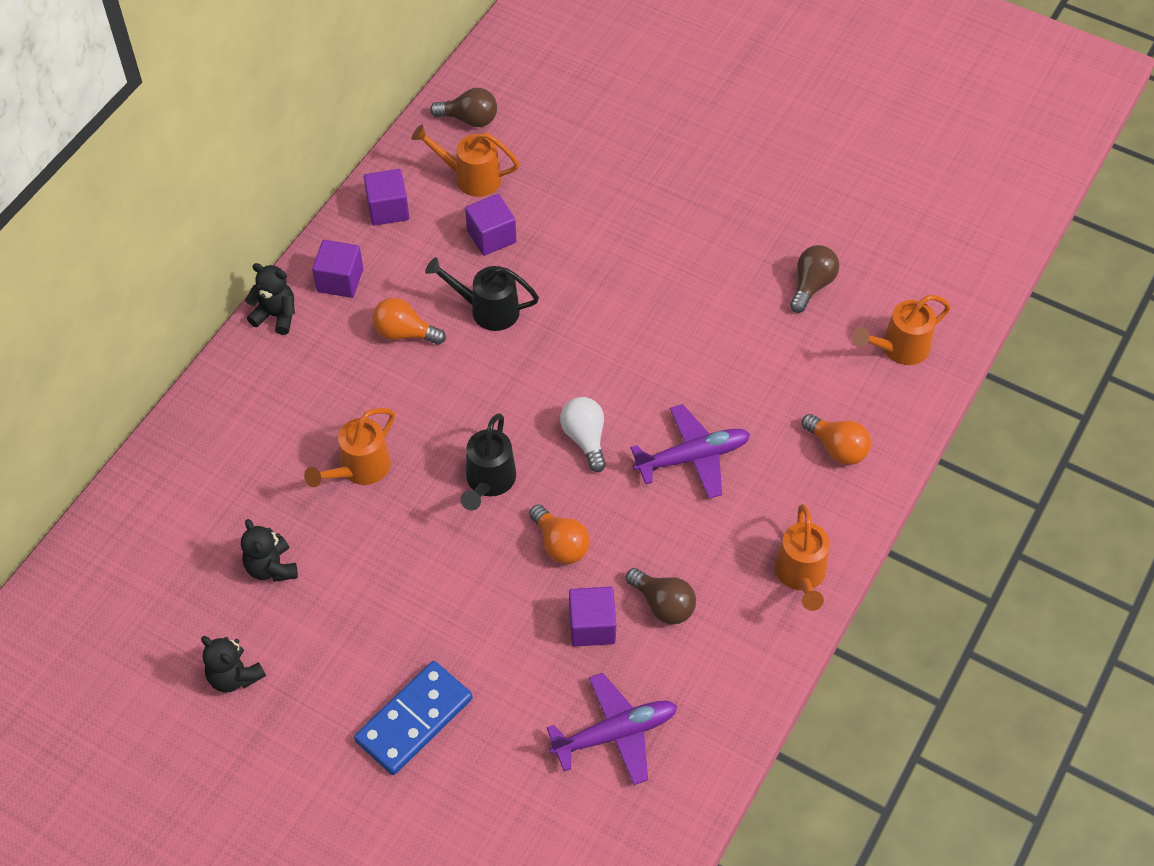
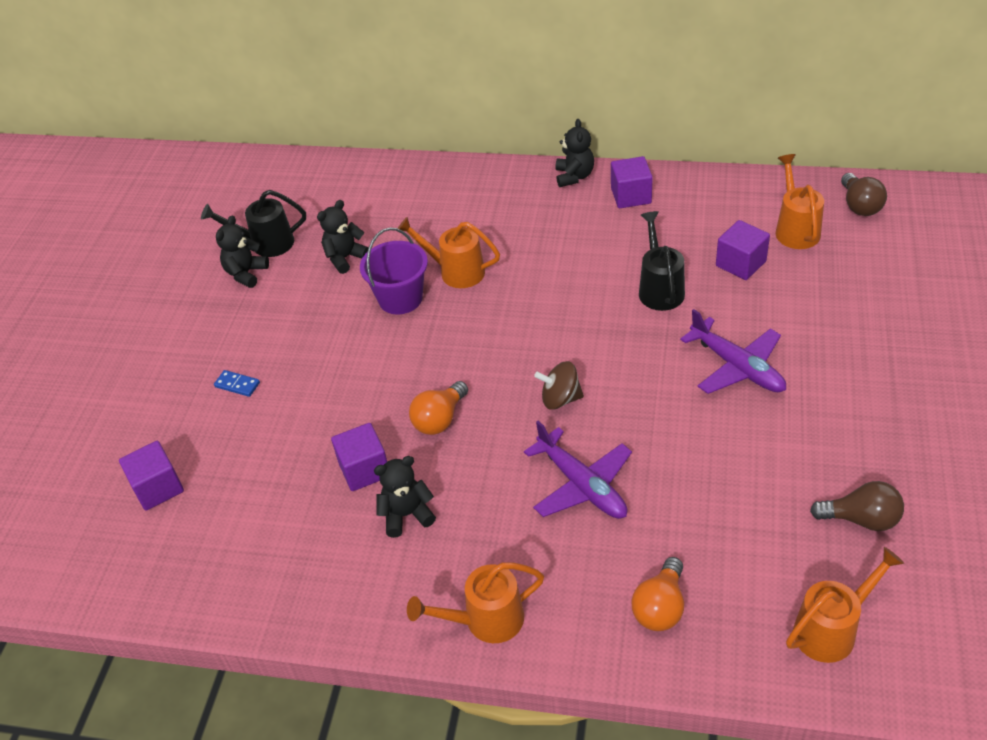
camera: 75 degrees right, 10 degrees down
(370, 531) = (400, 298): none -> purple bucket
(388, 209) = (722, 195): purple cube -> purple cube (158, 488)
(404, 333) = (602, 249): orange light bulb -> none
(414, 720) = (237, 385): blue domino -> blue domino, size x0.43
(488, 482) = (481, 351): black watering can -> black watering can (266, 243)
(585, 438) = (560, 399): white light bulb -> brown spinning top
(615, 734) = (260, 522): purple plane -> purple plane (737, 367)
(663, 604) = (406, 515): brown light bulb -> black teddy bear
(899, 348) = (831, 629): orange watering can -> orange watering can turned 105 degrees clockwise

